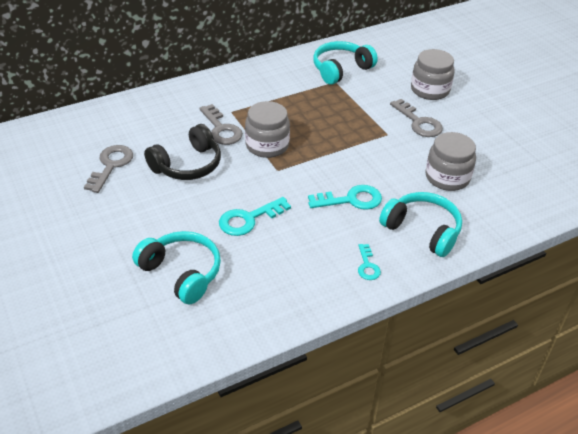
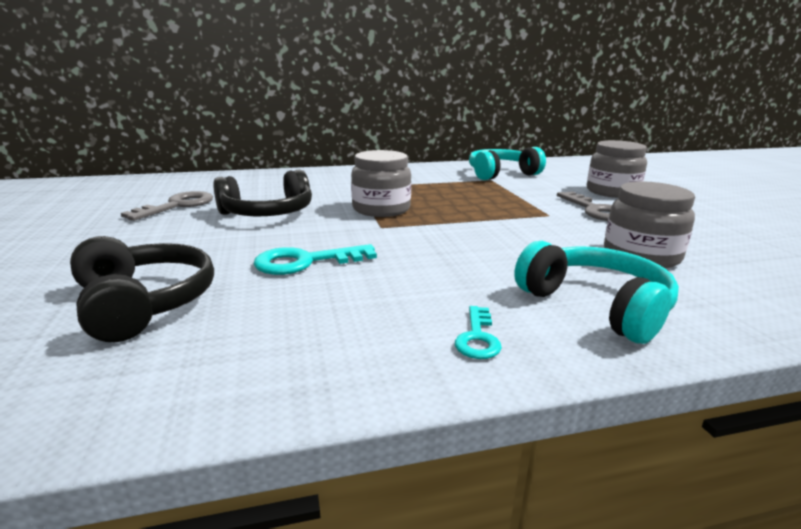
camera: 15 degrees right, 20 degrees down
(181, 273) = (144, 303): turquoise headphones -> black headphones
(221, 129) = (334, 195): grey key -> none
(351, 200) = (476, 261): turquoise key -> none

